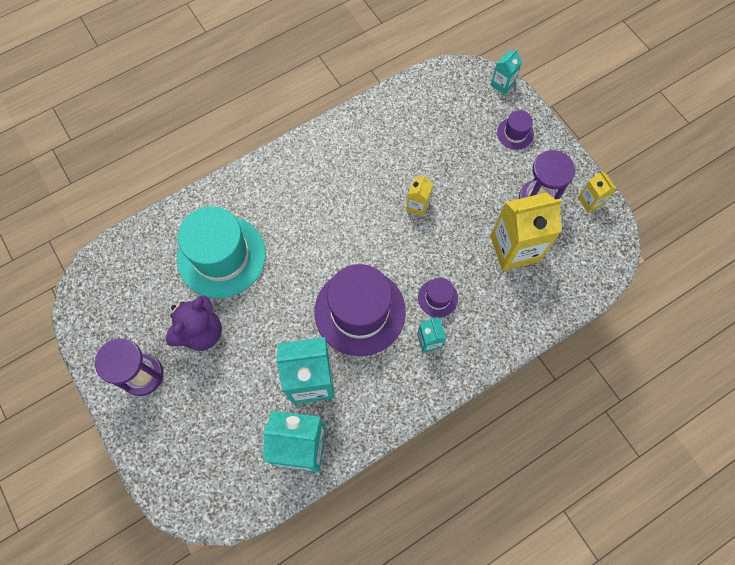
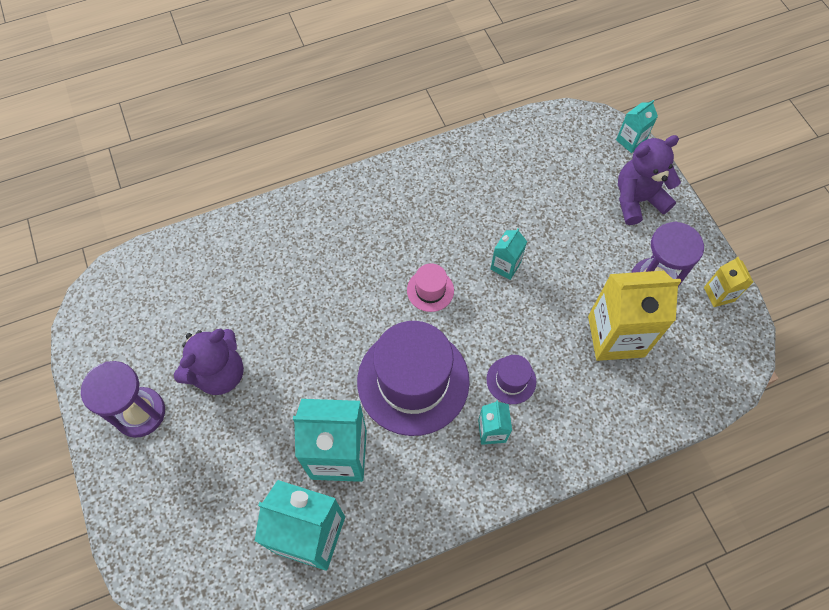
camera: 10 degrees right, 5 degrees down
(221, 256) = (261, 288): turquoise hat -> none
(360, 235) = (430, 290): none -> pink hat
(417, 205) = (505, 266): yellow carton -> turquoise carton
(515, 133) = (637, 200): purple hat -> purple teddy bear

